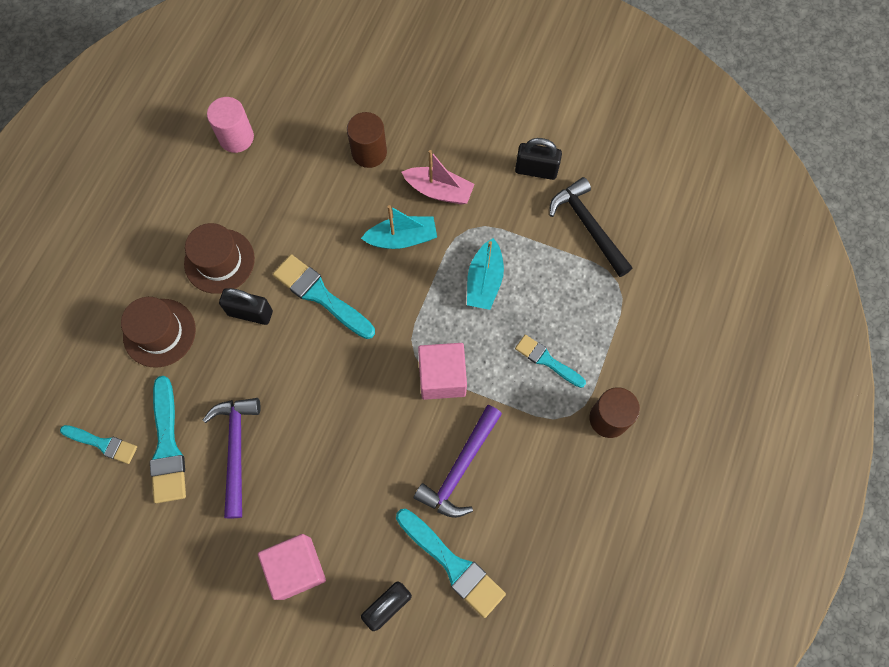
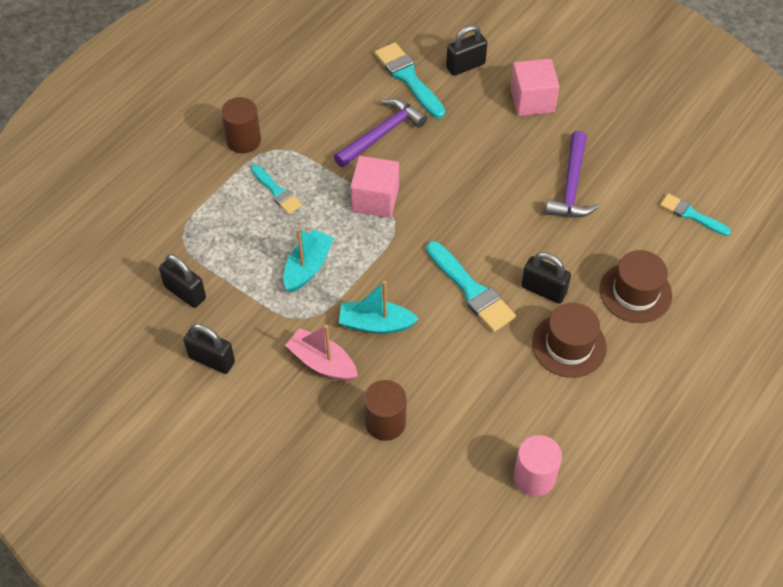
camera: 165 degrees left, 15 degrees down
(167, 446) = (632, 201): turquoise brush -> none
(588, 226) = (185, 292): black hammer -> black padlock

